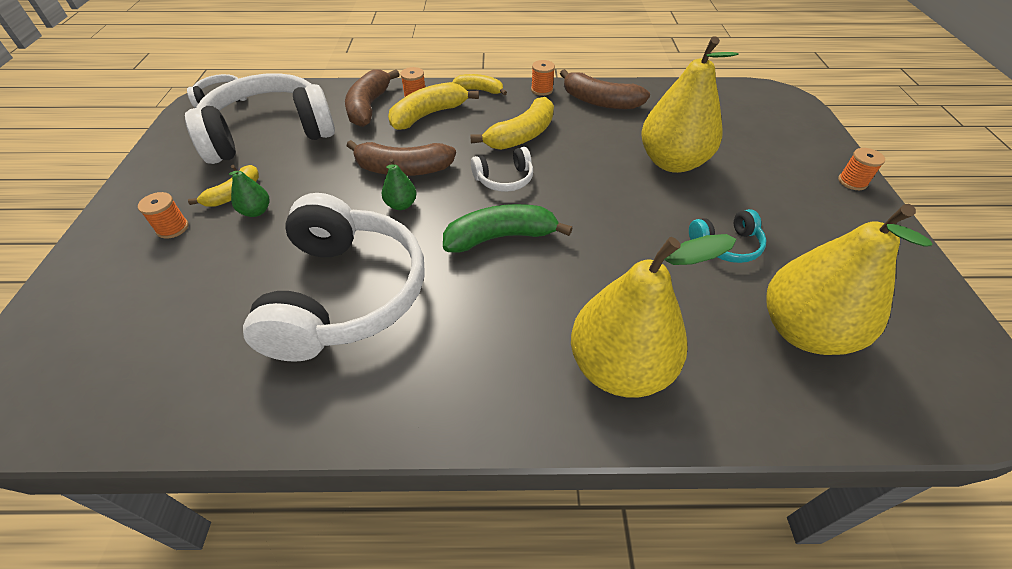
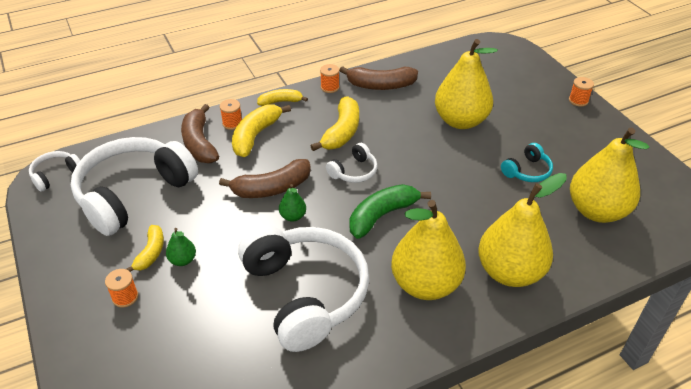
camera: 25 degrees left, 5 degrees down
(493, 339) = (425, 284): none -> yellow pear

